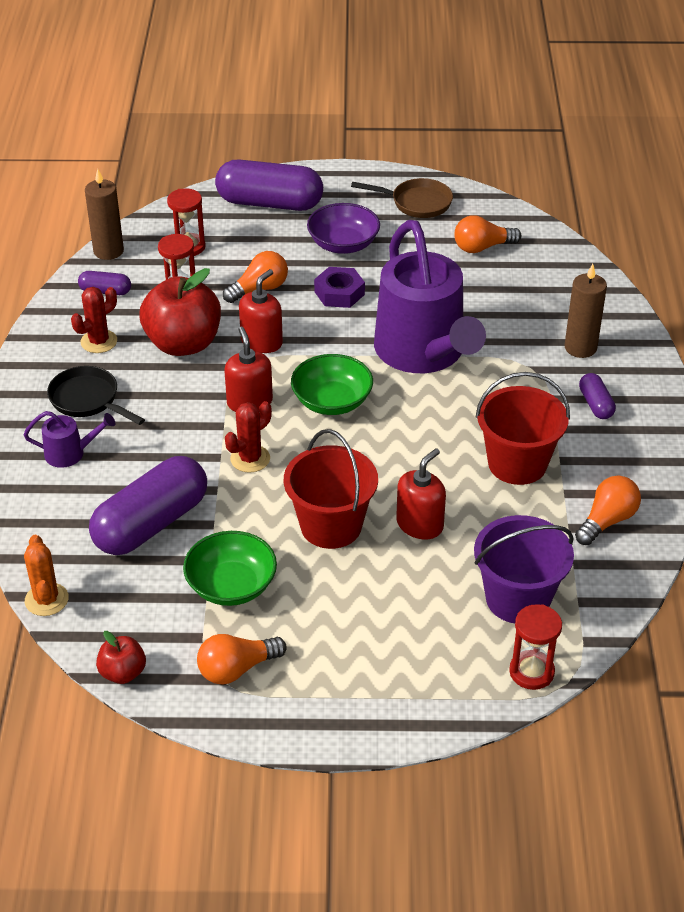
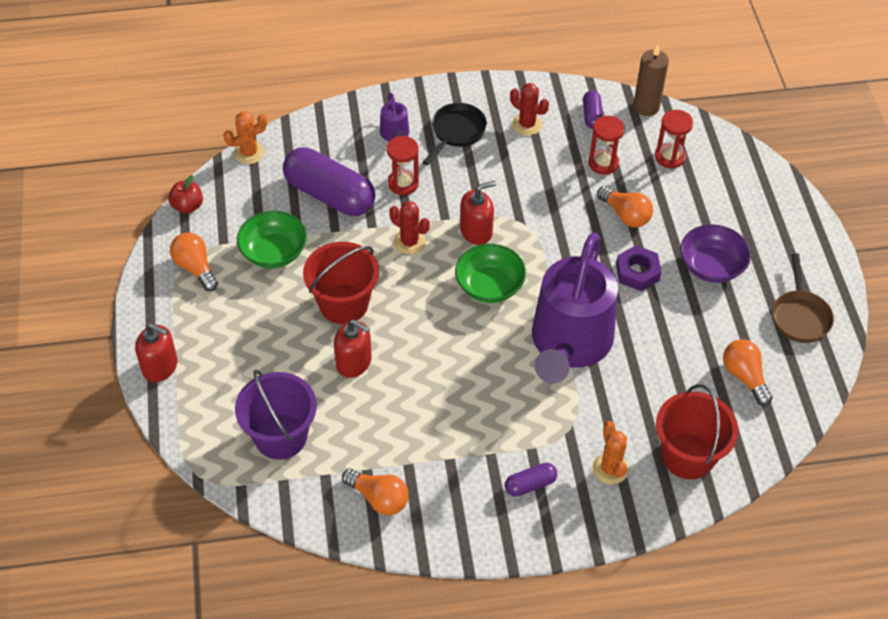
camera: 80 degrees right, 10 degrees up
(183, 344) = (538, 177): red apple -> none
(262, 342) = (554, 227): red soap dispenser -> red soap dispenser (160, 366)
(269, 203) = (756, 203): purple capsule -> none
(424, 353) = (569, 344): purple watering can -> purple watering can turned 45 degrees counterclockwise
(517, 463) = (438, 426): red bucket -> red bucket (688, 456)
(531, 672) = (206, 450): red hourglass -> red hourglass (403, 183)
(580, 348) = (610, 469): brown candle -> orange cactus

